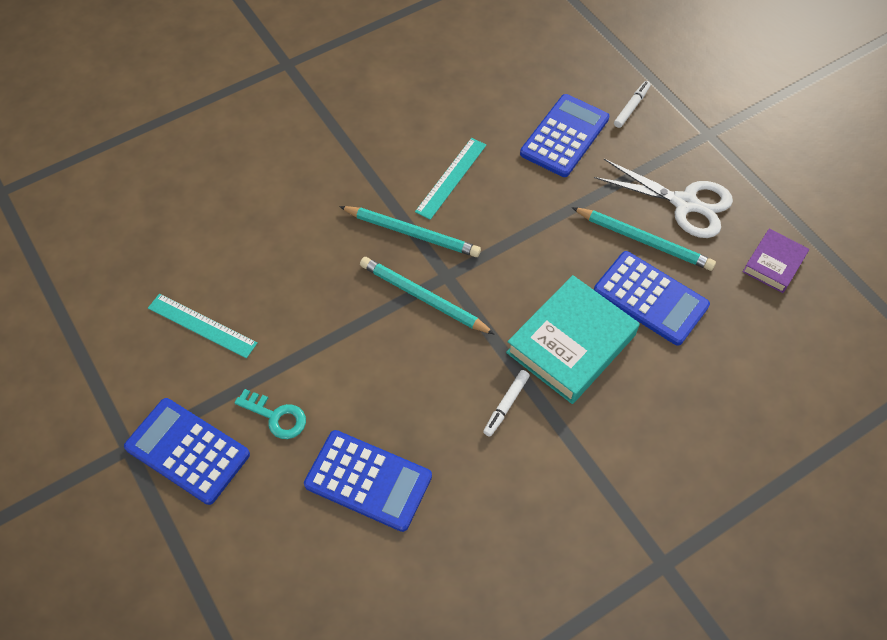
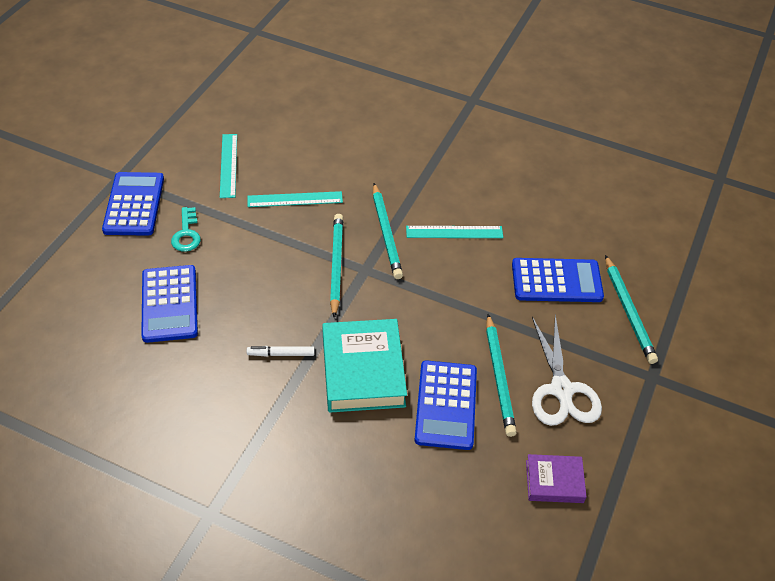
camera: 55 degrees right, 10 degrees down
(304, 288) = (295, 199): none -> turquoise ruler
(571, 344) = (363, 370): turquoise book -> turquoise book turned 75 degrees clockwise
(631, 107) = (628, 311): white marker -> turquoise pencil

